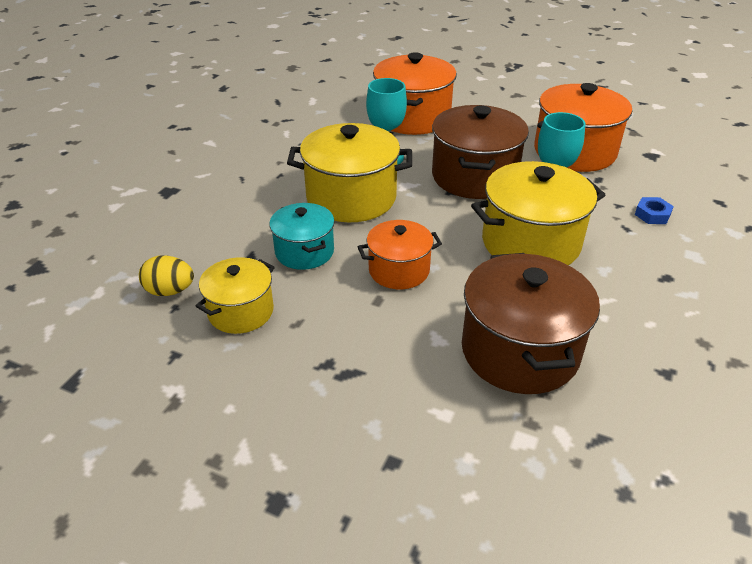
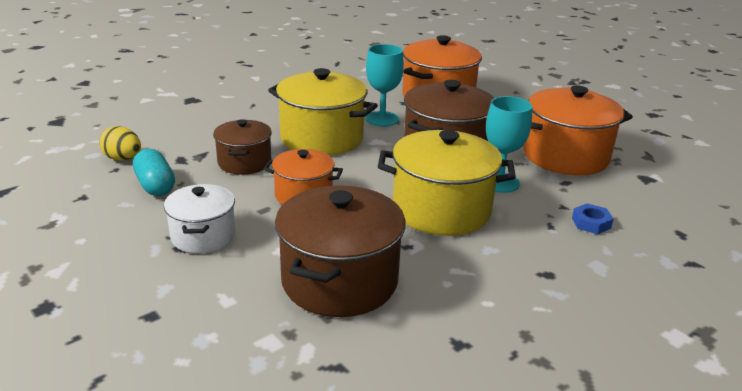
camera: 25 degrees right, 10 degrees down
(241, 311) = (155, 185): yellow pot -> turquoise capsule
(304, 252) = (244, 162): turquoise pot -> brown pot
(351, 352) = (203, 236): none -> white pot

